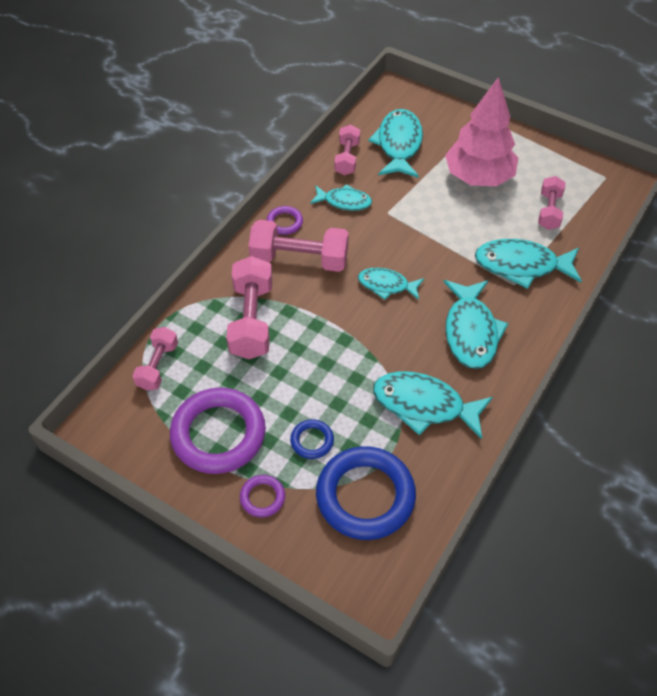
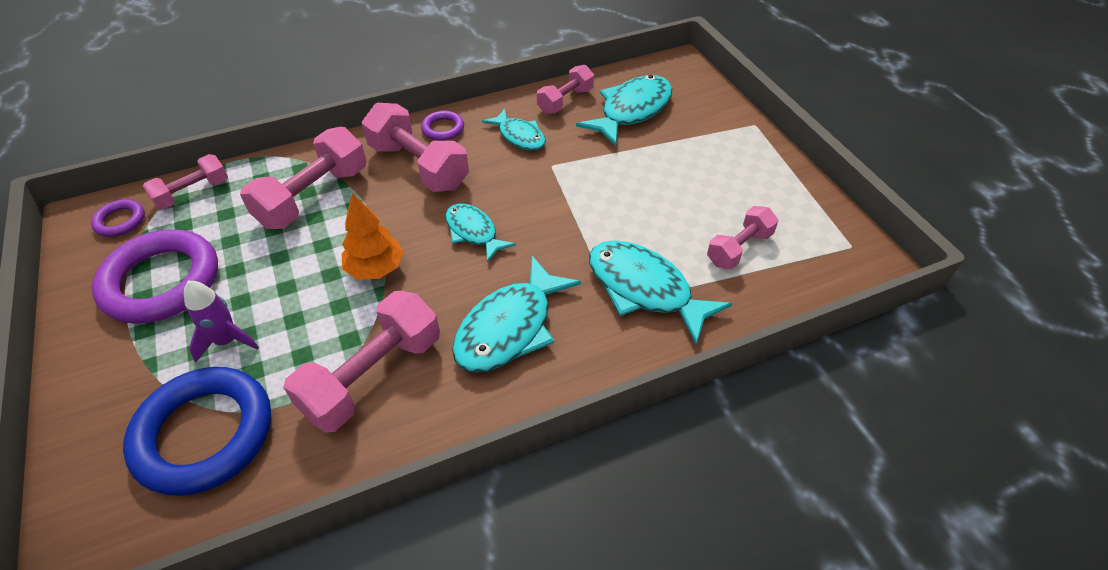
camera: 35 degrees right, 5 degrees down
(262, 497) = (119, 367): purple ring -> purple ring (120, 221)
(312, 441) = (227, 341): blue ring -> purple rocket
(352, 343) = (375, 269): none -> orange tree
(424, 405) = (373, 376): turquoise fish -> pink dumbbell
(478, 177) = (687, 177): pink tree -> none

